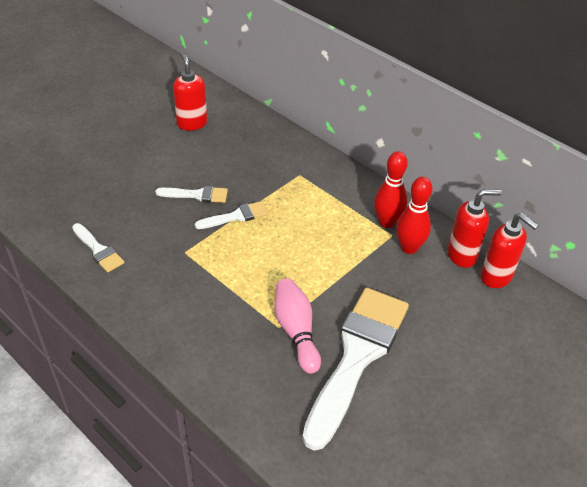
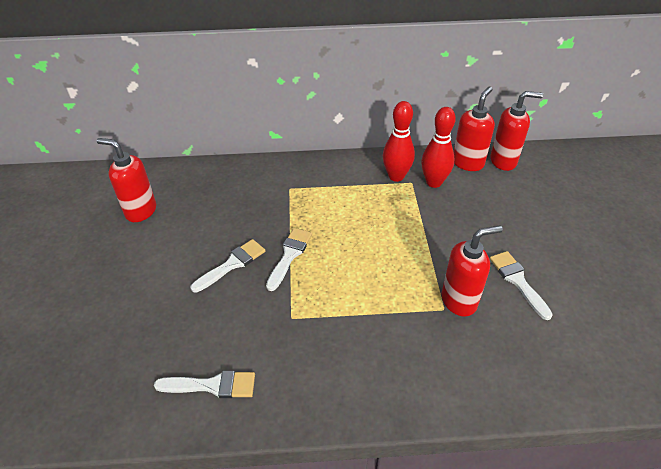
camera: 45 degrees left, 0 degrees up
(296, 331) = (459, 301): pink bowling pin -> red soap dispenser
(357, 357) = (518, 281): white brush -> white brush, size x0.45

